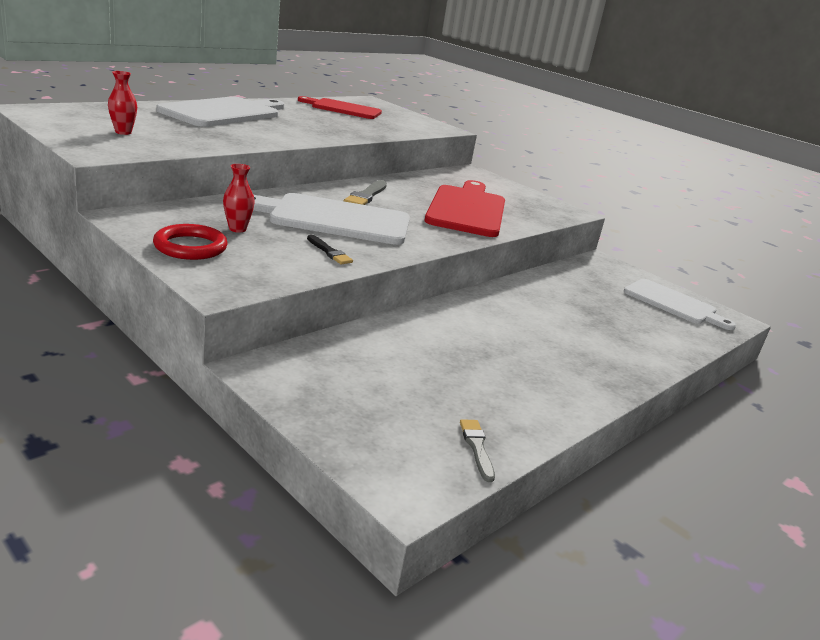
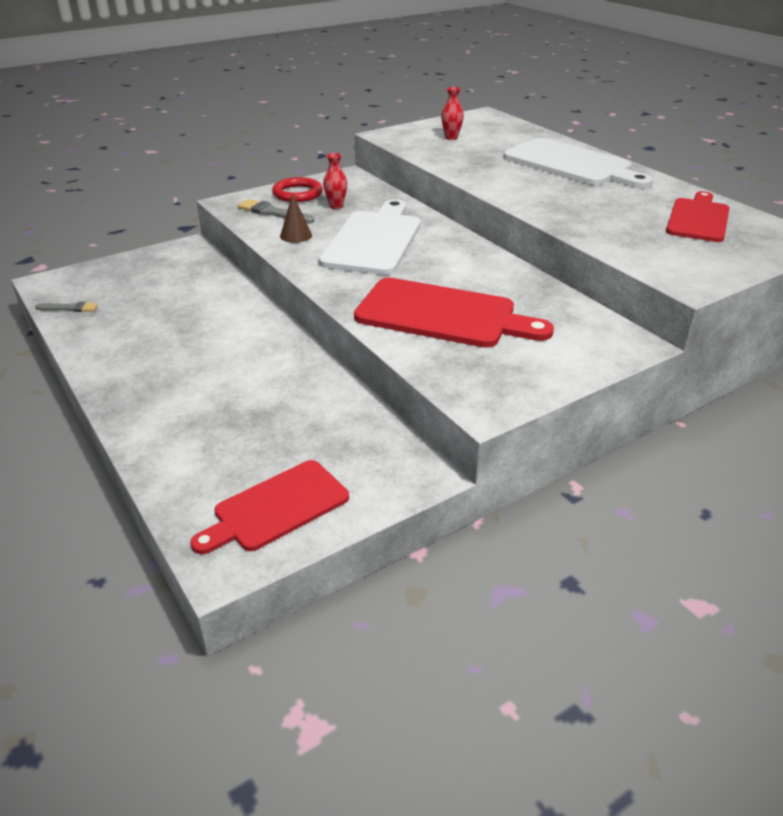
camera: 105 degrees right, 10 degrees up
(329, 252) = (296, 235): black brush -> brown cone
(366, 196) = (452, 258): grey brush -> grey brush (273, 213)
(673, 303) = (277, 508): white cutting board -> red cutting board

